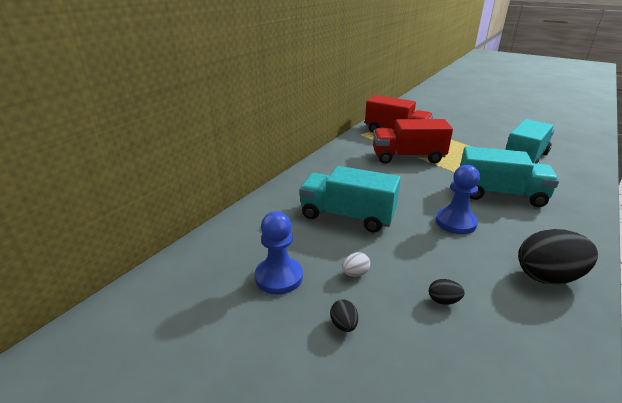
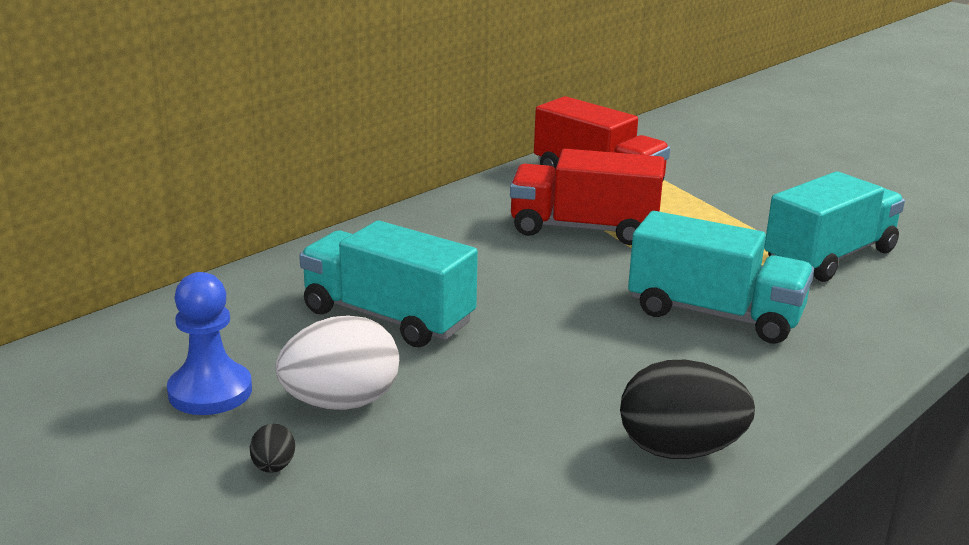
camera: 10 degrees right, 5 degrees down
(355, 273) = (341, 403): white egg -> white egg, size x2.27
(443, 301) = (462, 458): black egg -> none
(455, 222) = (584, 350): blue pawn -> none

